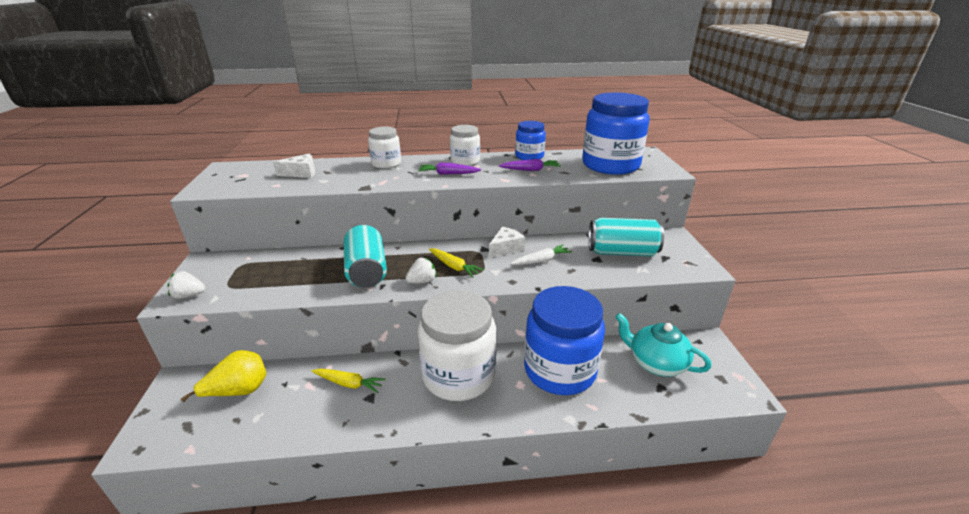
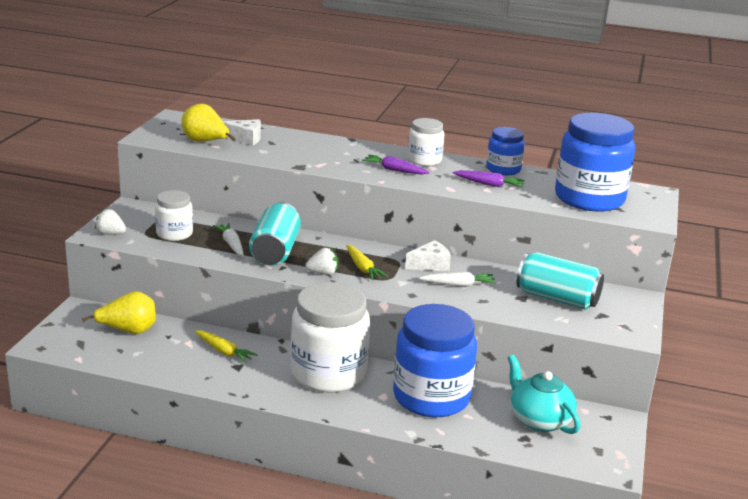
camera: 20 degrees right, 5 degrees down
(264, 183) = (205, 142): none -> yellow pear
(321, 274) = (231, 244): none -> white carrot
(386, 163) = (337, 145): white jar -> white jar (174, 234)

